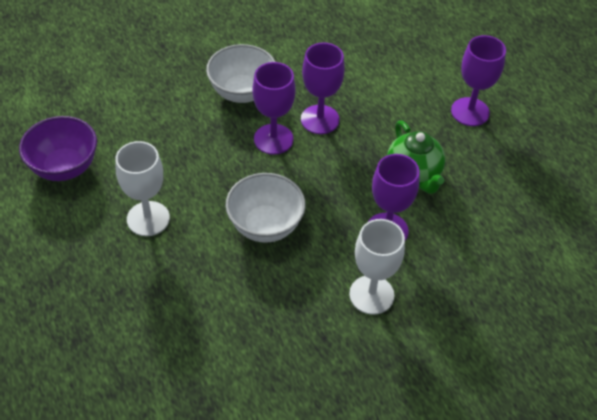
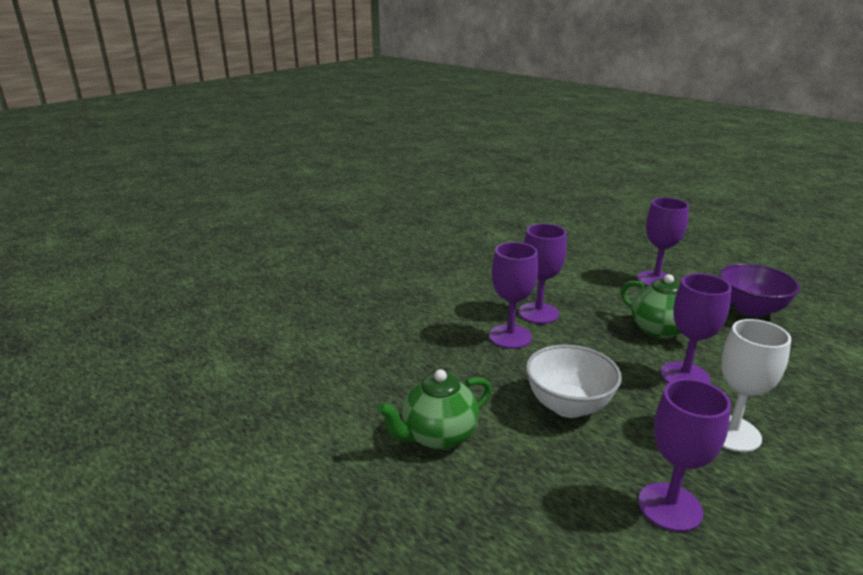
camera: 20 degrees left, 25 degrees down
(64, 167) = (304, 415): purple bowl -> purple bowl (750, 310)
(148, 219) = (438, 436): white goblet -> green teapot
(242, 92) = (449, 311): white bowl -> none
(267, 332) = (670, 507): none -> purple goblet

